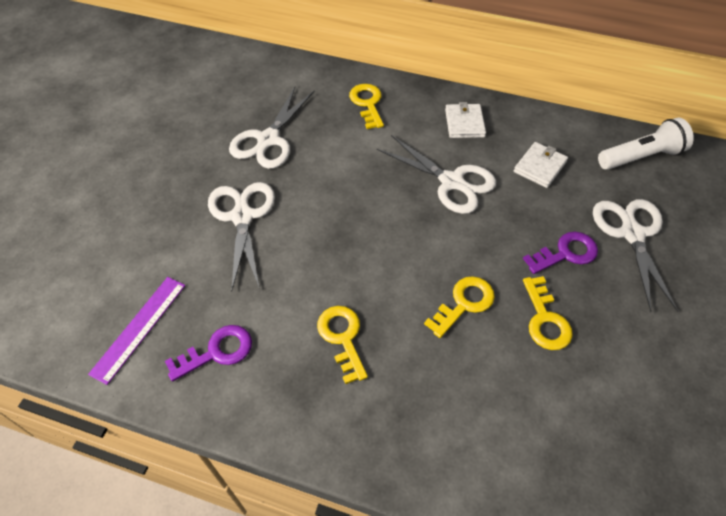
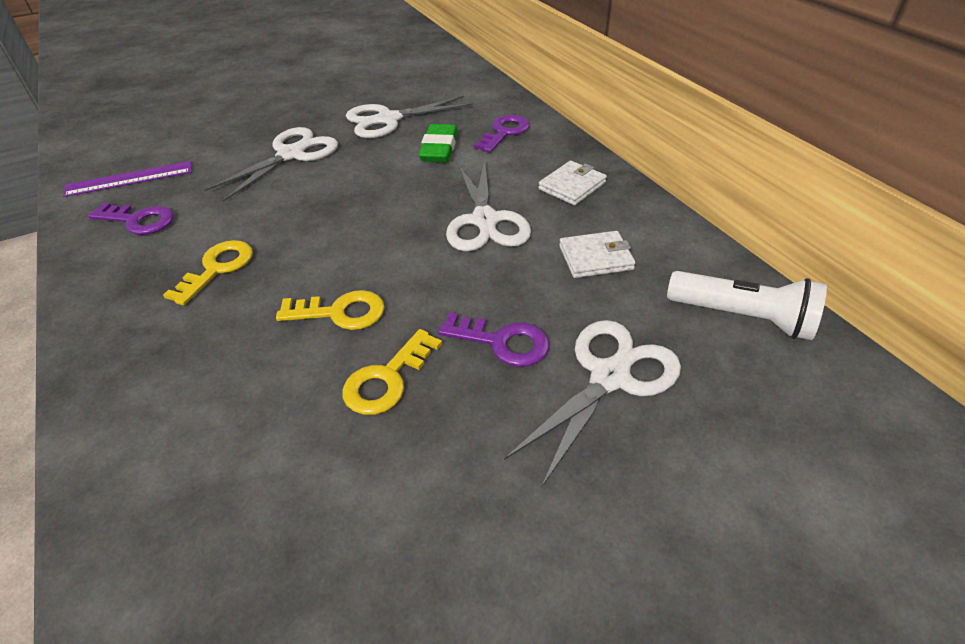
camera: 45 degrees right, 10 degrees down
(343, 144) = (439, 148): none -> green eraser
(367, 103) = (504, 132): yellow key -> purple key

